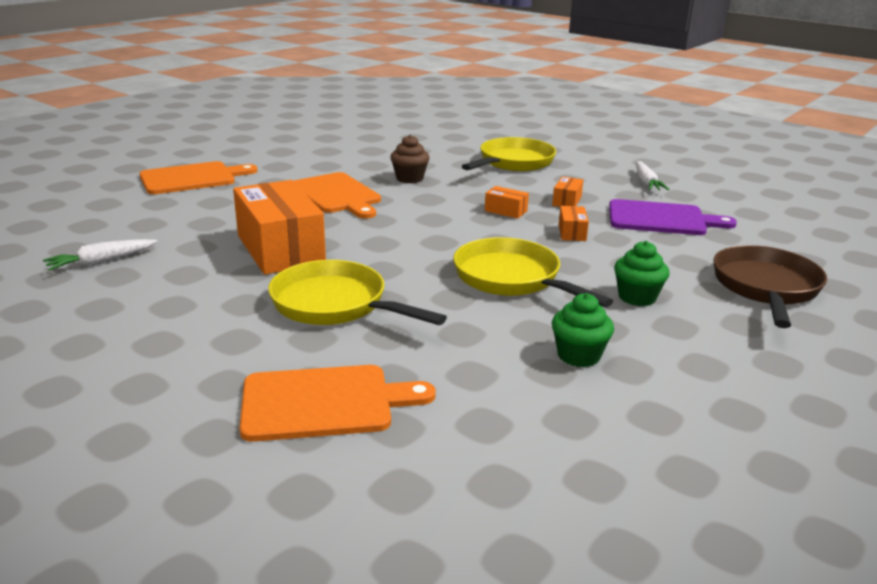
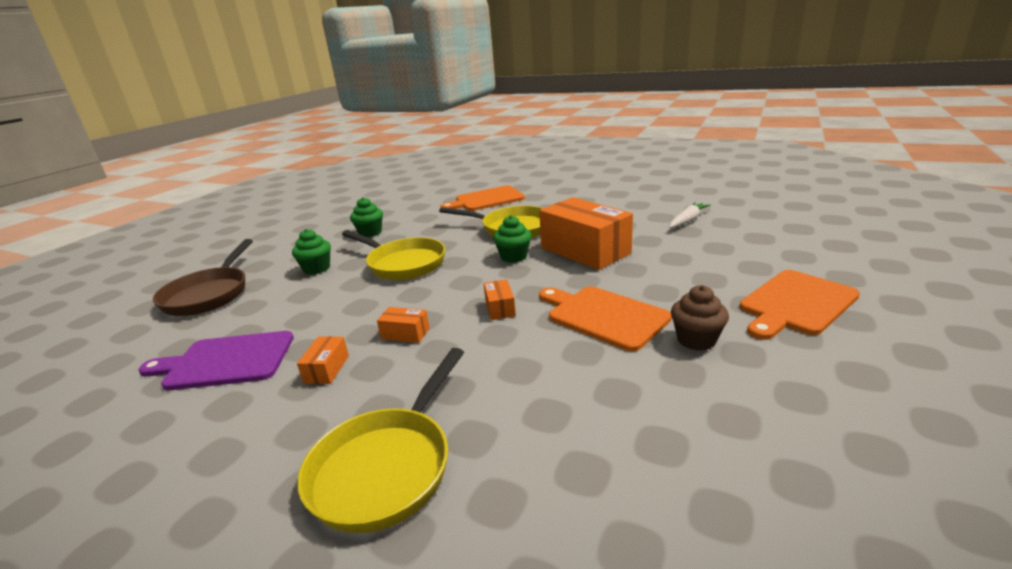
camera: 170 degrees right, 0 degrees up
(368, 259) = (514, 257): none -> green cupcake
(409, 178) = (541, 369): brown cupcake -> brown cupcake (696, 340)
(572, 232) = (340, 318): orange box -> orange box (500, 308)
(646, 182) = (173, 452): white carrot -> none

